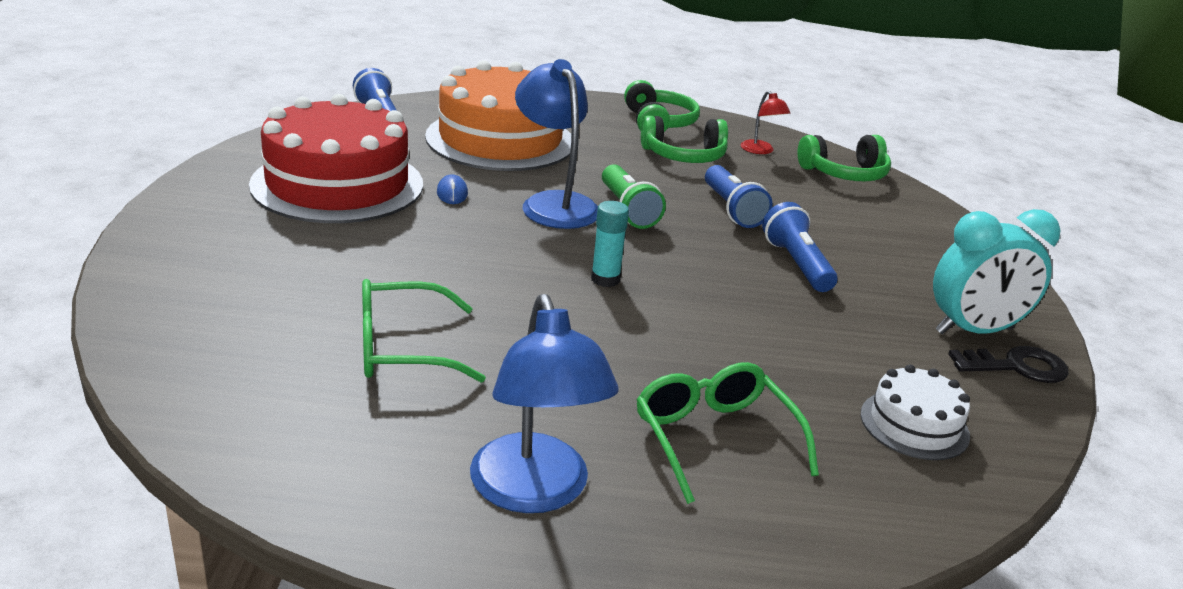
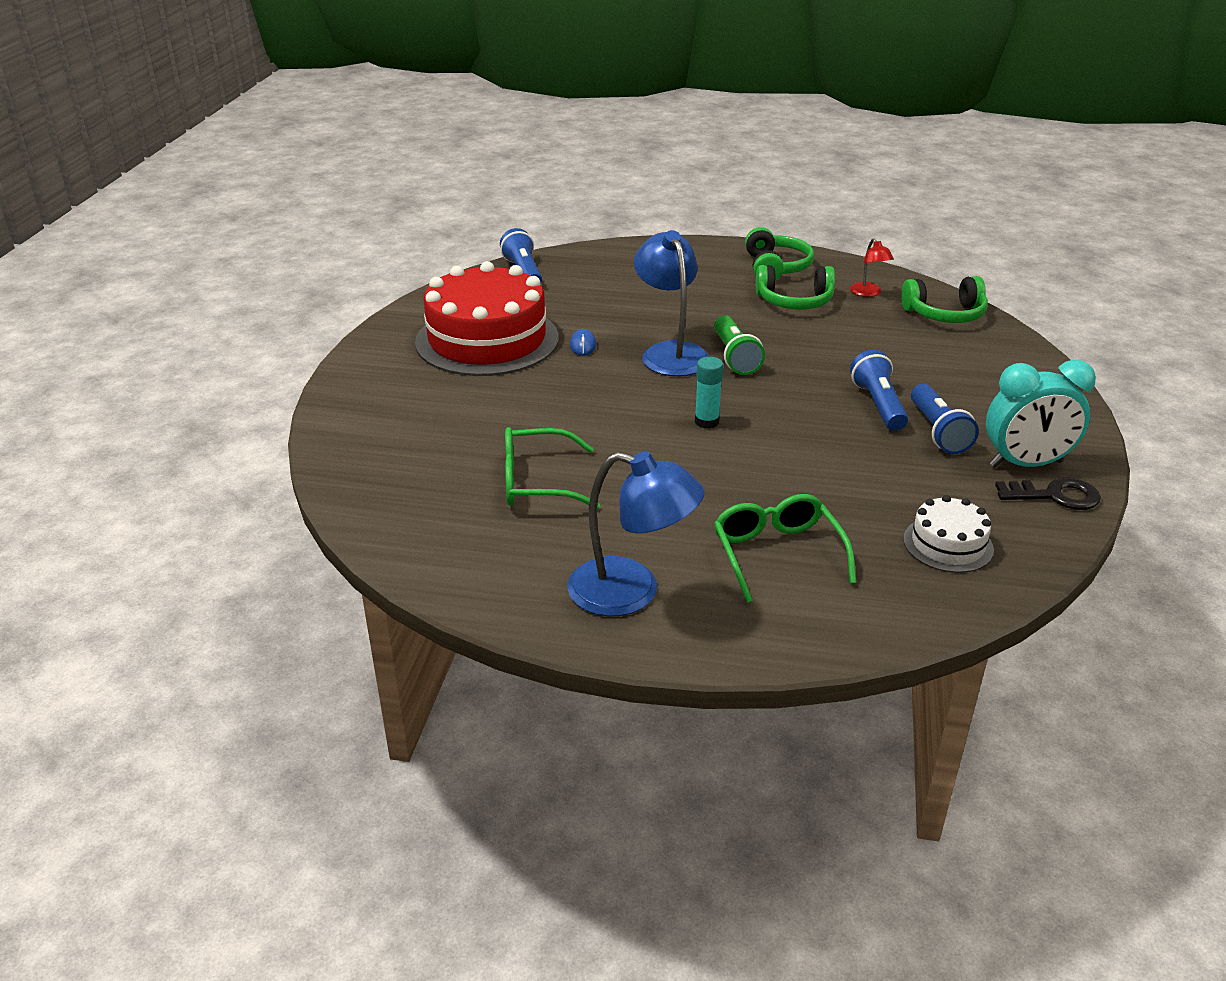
camera: 10 degrees right, 5 degrees up
(500, 139) = (628, 291): orange cake -> none
(535, 492) = (631, 592): blue lamp -> blue lamp turned 60 degrees counterclockwise
(732, 210) = (829, 354): blue flashlight -> blue flashlight (938, 431)

